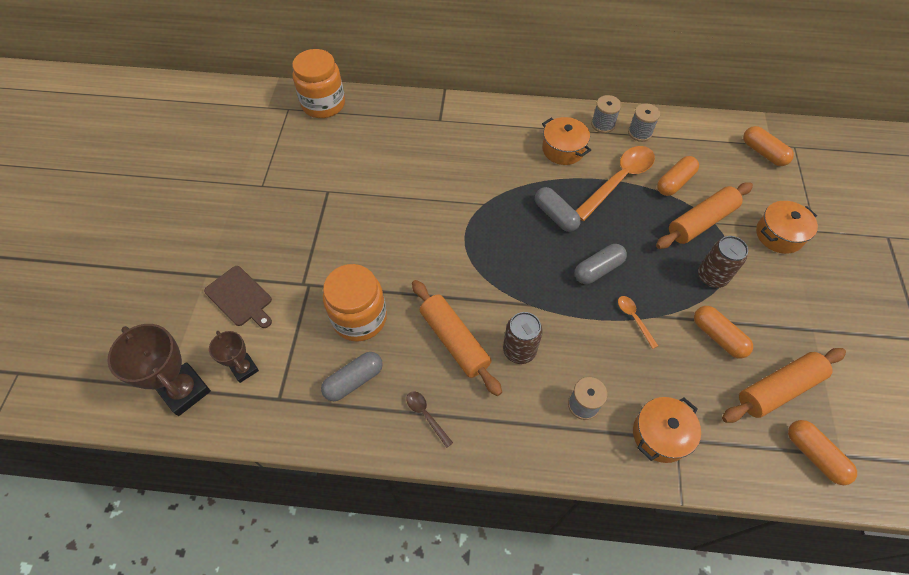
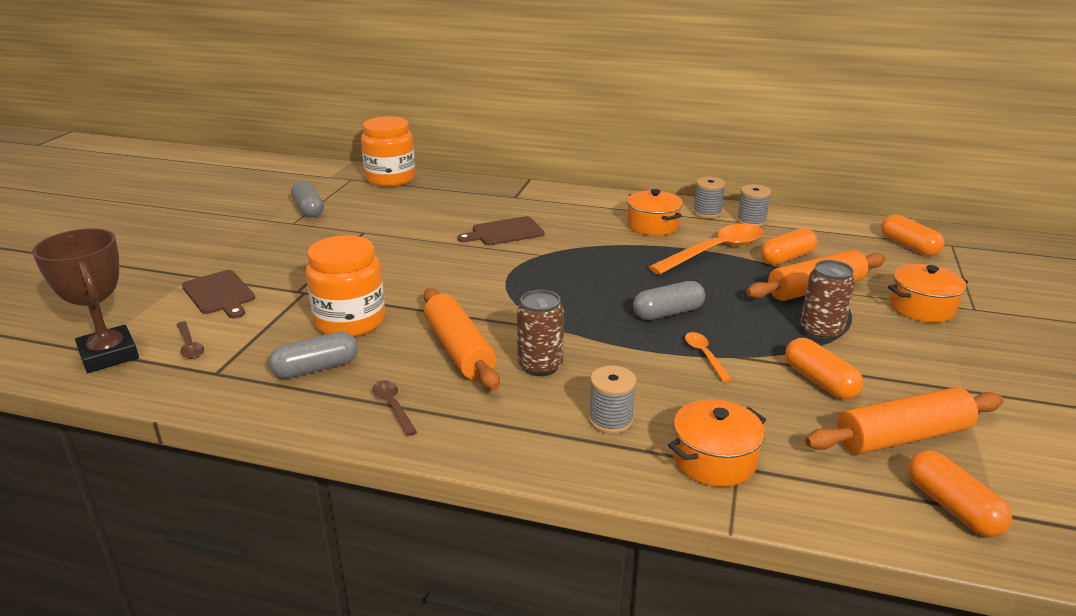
camera: 10 degrees right, 30 degrees down
(244, 369) = (189, 345): brown trophy -> brown spoon
(446, 175) = (505, 232): none -> brown cutting board
(555, 215) = (627, 269): grey capsule -> grey capsule (308, 209)

